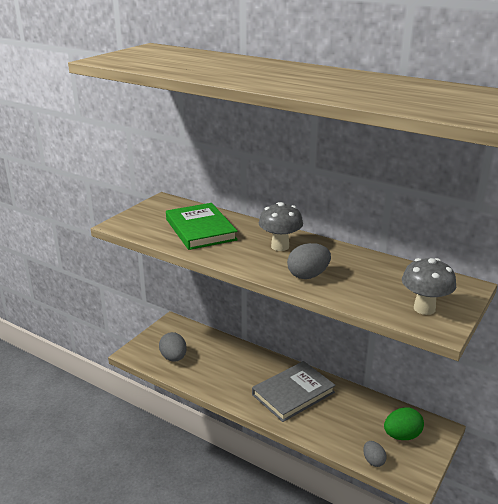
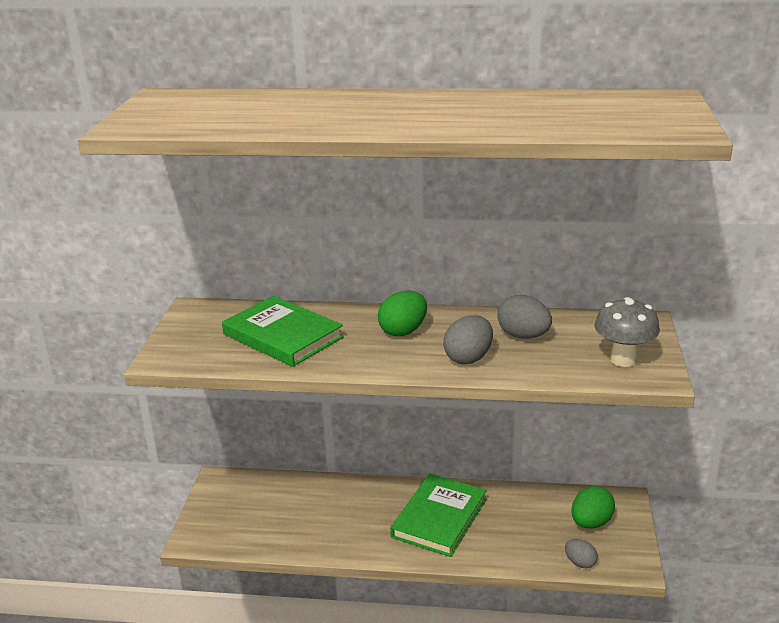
camera: 25 degrees left, 0 degrees up
(173, 358) = (255, 526): grey egg -> grey egg (523, 336)
(280, 246) = (403, 331): grey mushroom -> green egg
(293, 393) = (439, 518): grey book -> green book

